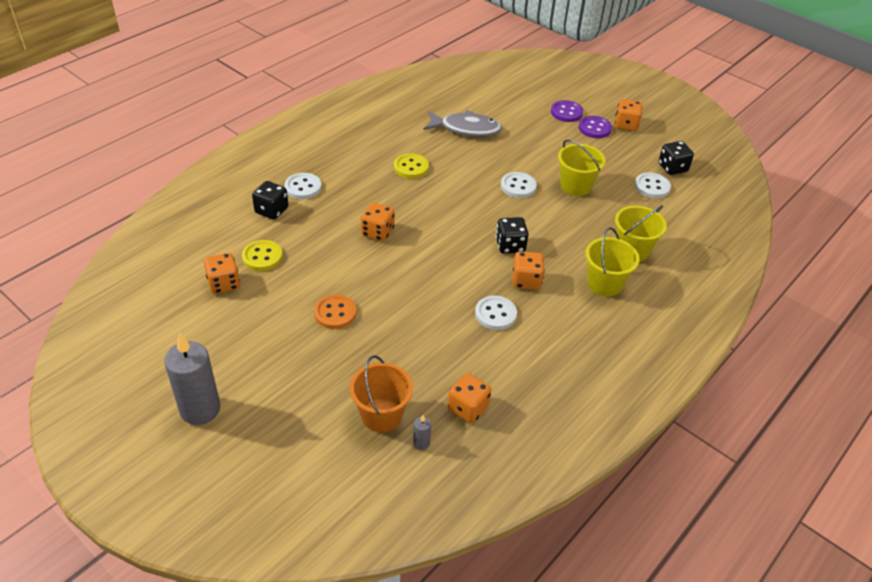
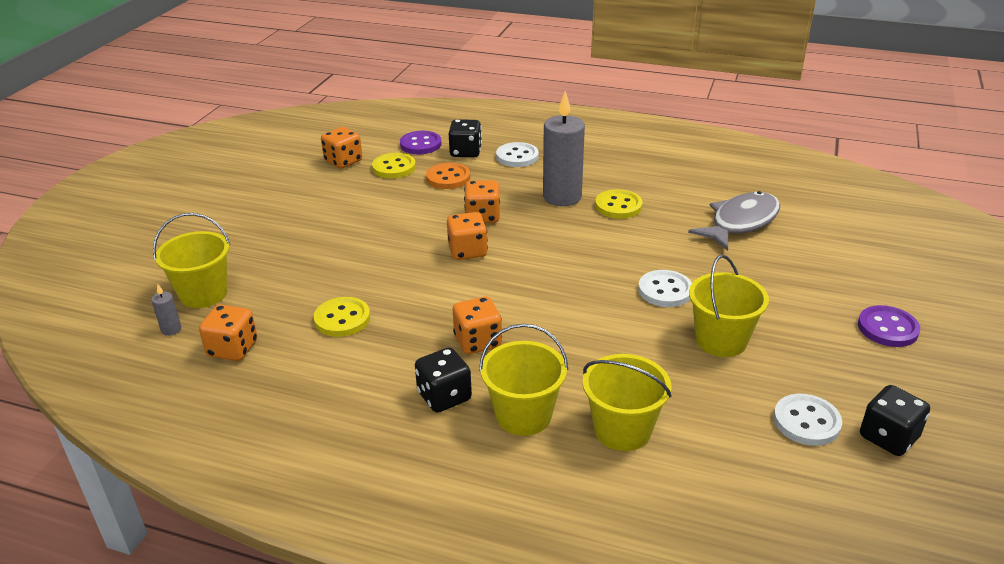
camera: 70 degrees right, 10 degrees down
(200, 409) = (180, 198): grey candle -> grey candle (562, 197)
(335, 313) = (338, 227): orange button -> orange button (448, 178)
(381, 415) = (203, 294): orange bucket -> yellow bucket
(464, 339) = (342, 319): none -> yellow button
(466, 129) = (740, 222): grey fish -> grey fish turned 120 degrees counterclockwise
(495, 314) = (399, 331): white button -> none
(510, 245) = (536, 313): black dice -> black dice (444, 396)
(566, 112) = (891, 293): purple button -> purple button (420, 144)
(626, 125) = (941, 359): orange dice -> orange dice (467, 251)

